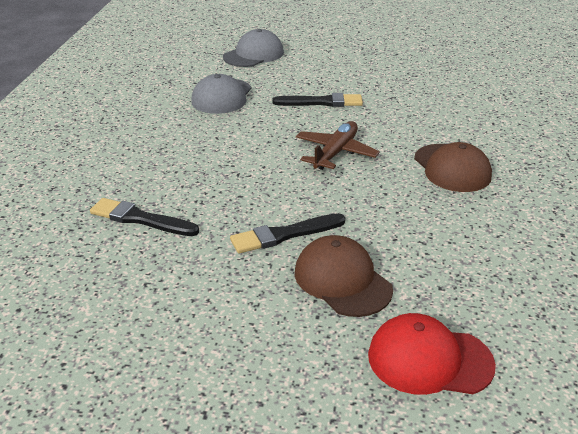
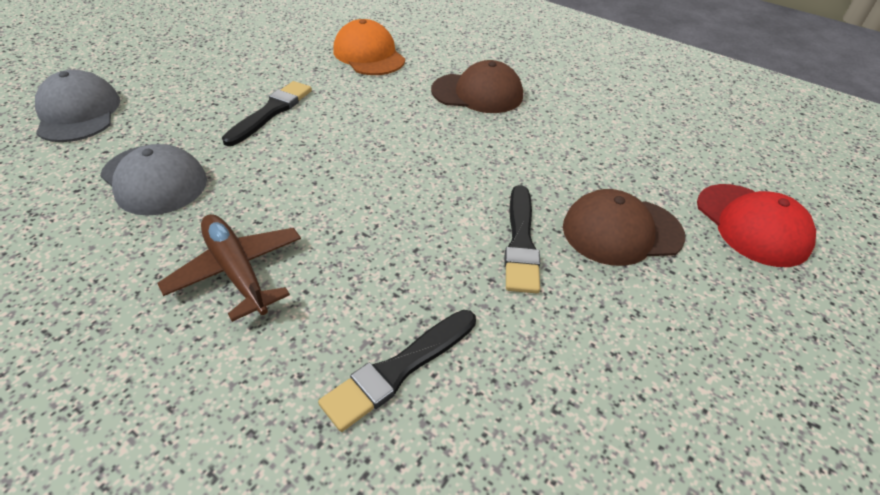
camera: 65 degrees left, 10 degrees up
(335, 153) = (388, 145): brown plane -> brown plane (236, 271)
(429, 360) = (752, 224): red cap -> red cap turned 60 degrees counterclockwise
(439, 109) = (369, 55): none -> orange cap

